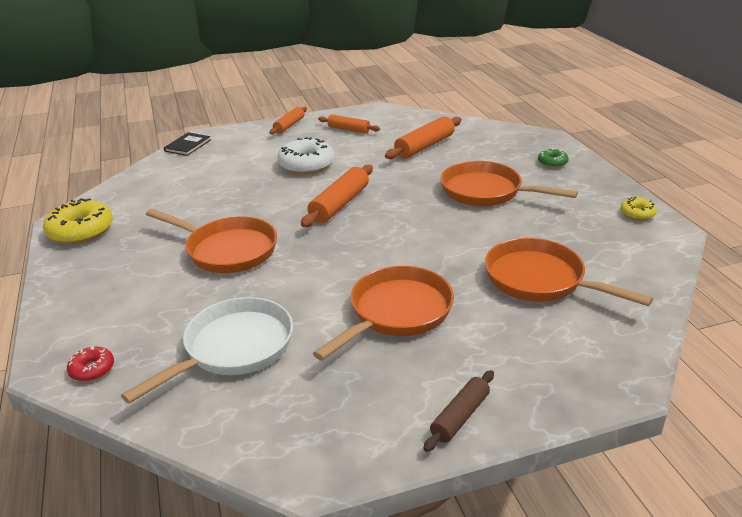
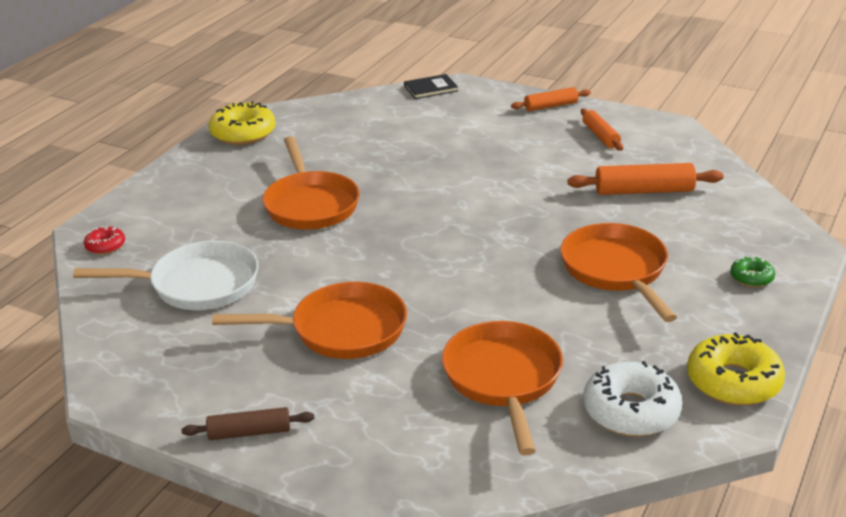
camera: 45 degrees right, 0 degrees up
(306, 165) = (497, 156): white donut -> white donut (631, 411)
(340, 204) = (460, 210): orange rolling pin -> none
(637, 214) = (733, 381): yellow donut -> yellow donut, size x1.93

